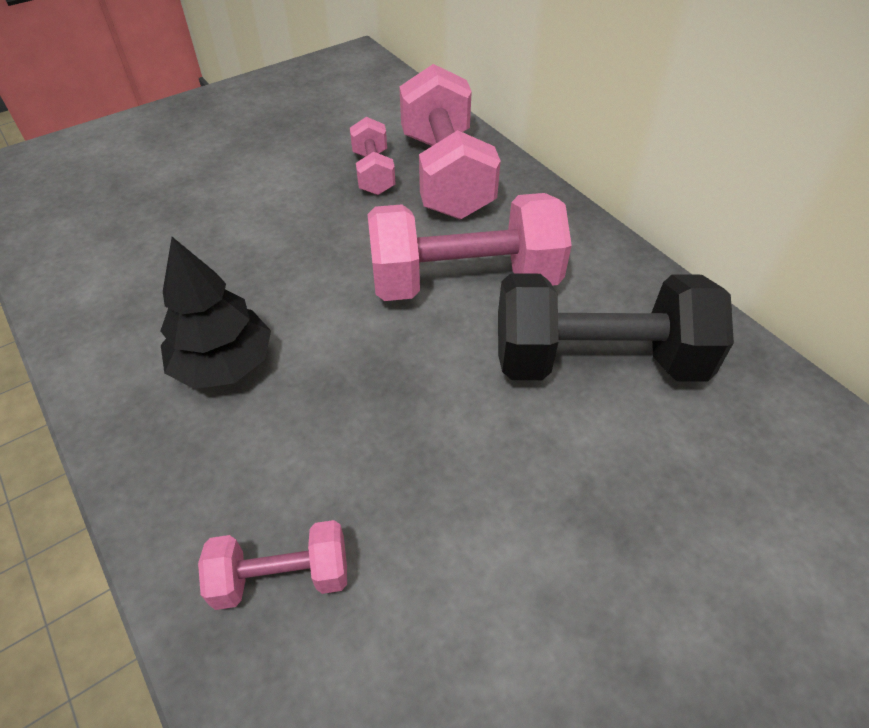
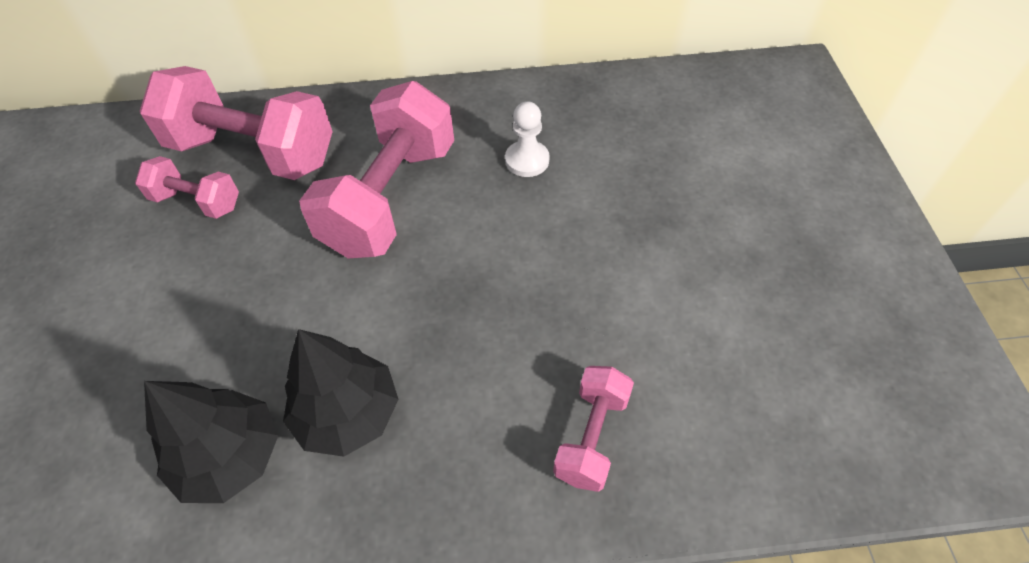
camera: 60 degrees left, 5 degrees up
(156, 312) = (230, 456): none -> black tree
(597, 361) = (527, 160): black dumbbell -> white pawn

